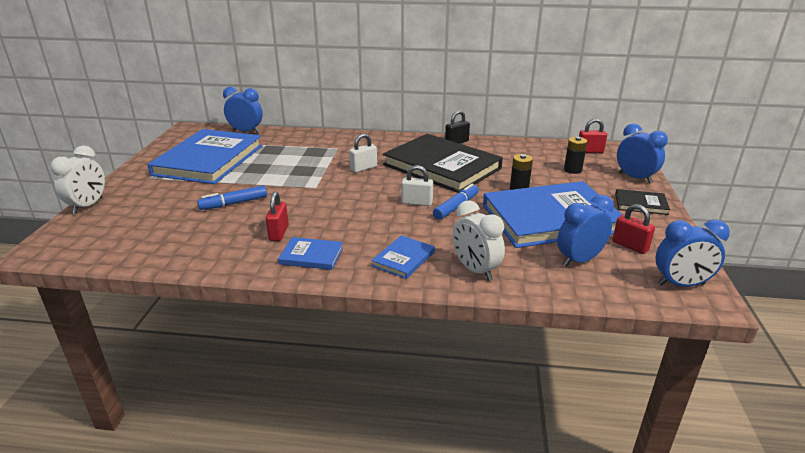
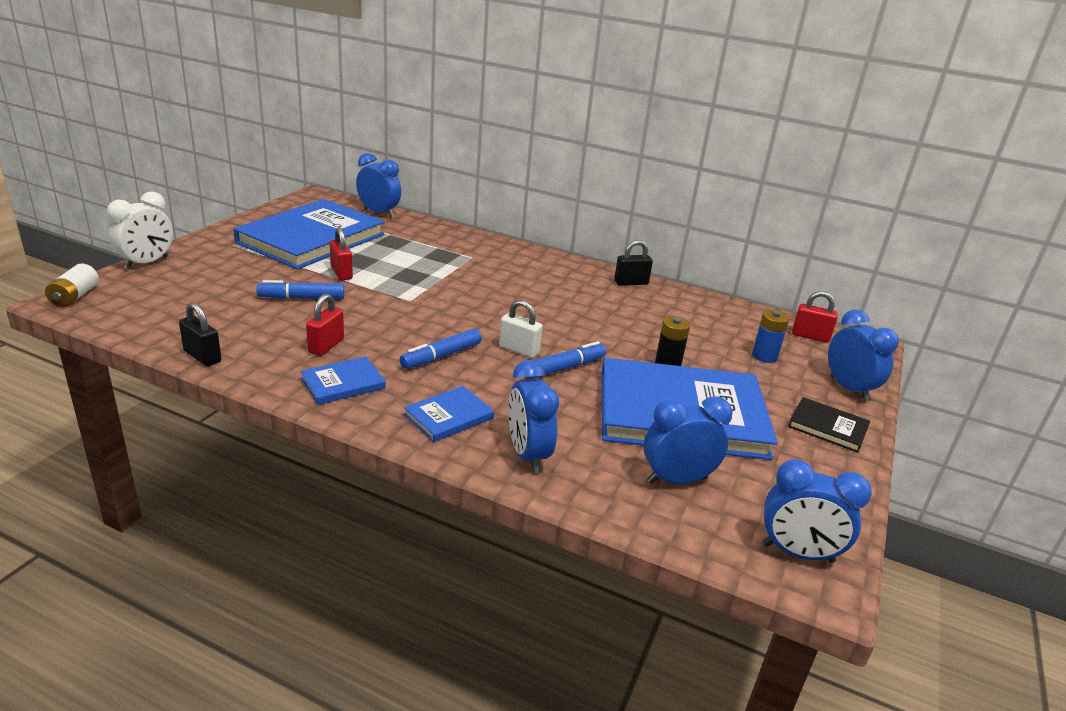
camera: 15 degrees right, 0 degrees up
(45, 244) = (75, 296): none -> white battery
(188, 264) = (202, 356): none -> black padlock
(311, 256) = (343, 383): blue book -> blue book turned 60 degrees counterclockwise
(363, 168) = (485, 290): white padlock -> none
(367, 220) = (441, 356): none -> blue marker
(442, 166) = (587, 310): black book -> none
(475, 270) = (528, 455): white clock -> blue clock
(572, 170) = (764, 356): black battery -> blue battery
(630, 246) = (765, 480): red padlock -> red padlock (341, 273)

